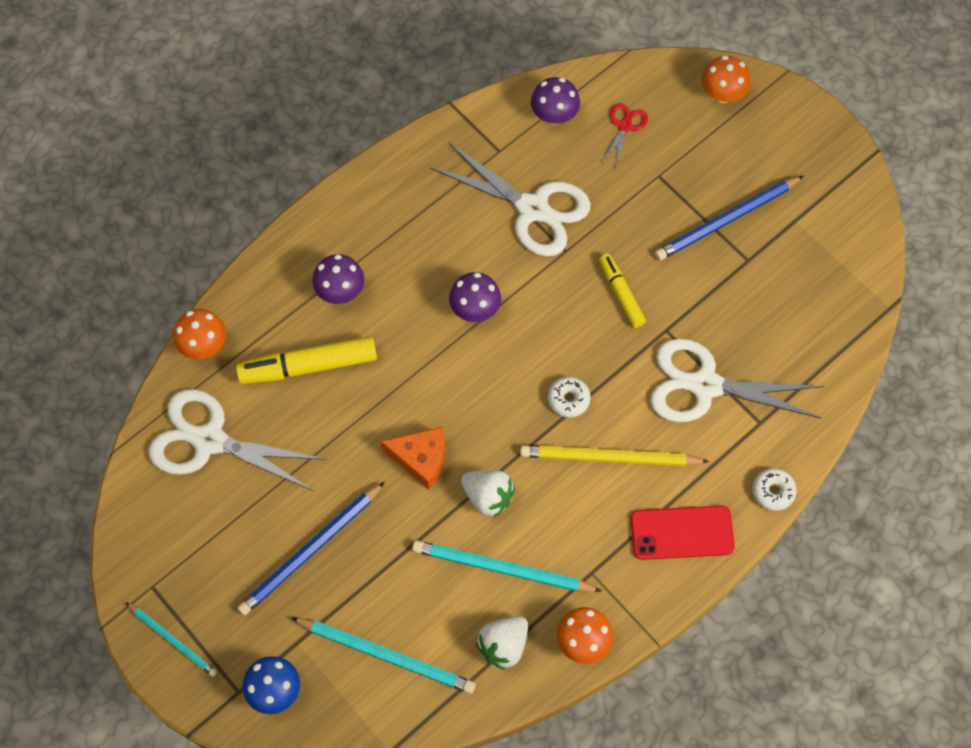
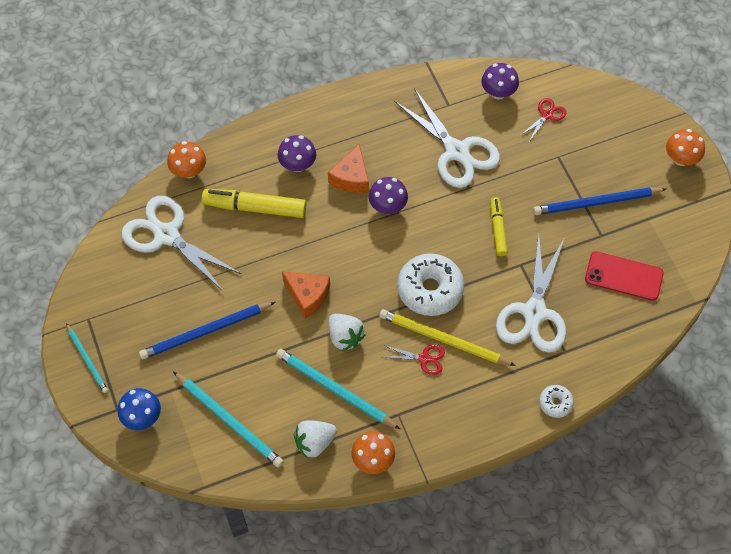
camera: 20 degrees right, 5 degrees down
(415, 286) = (351, 178): none -> orange cheese
(568, 399) = (430, 289): white donut -> white donut, size x2.04
(595, 490) = (424, 358): none -> red scissors
(682, 533) = (475, 409): red phone -> red phone (623, 276)
(705, 385) = (534, 312): white scissors -> white scissors turned 105 degrees counterclockwise
(722, 93) = (628, 114): orange mushroom -> orange mushroom (681, 158)

